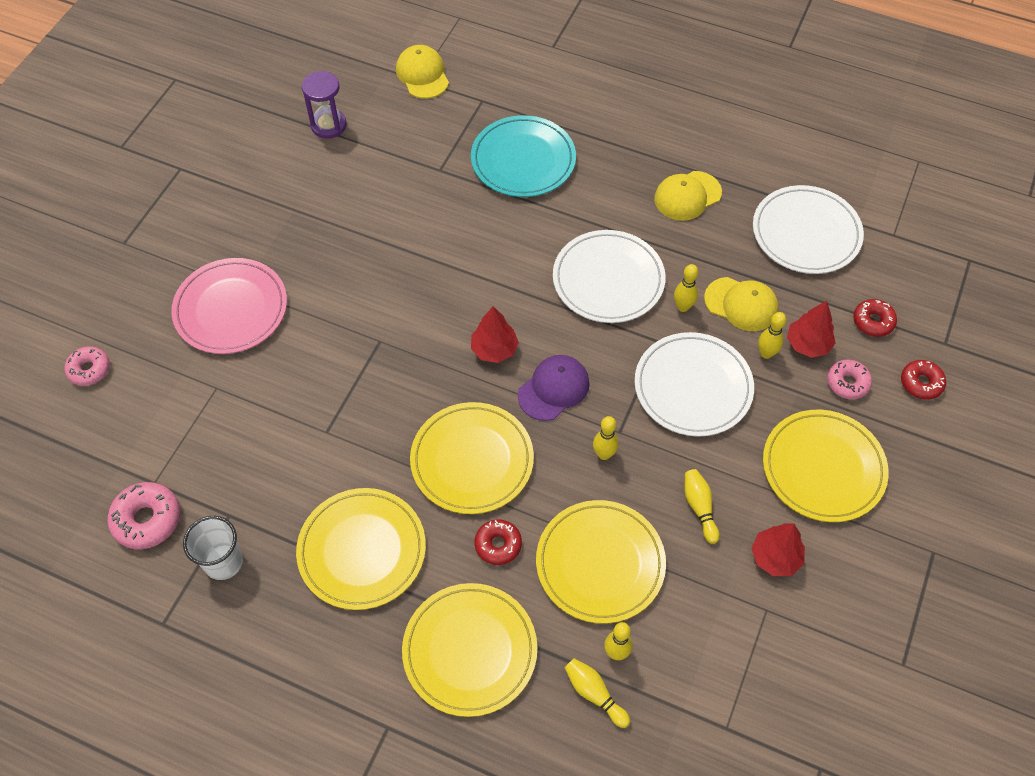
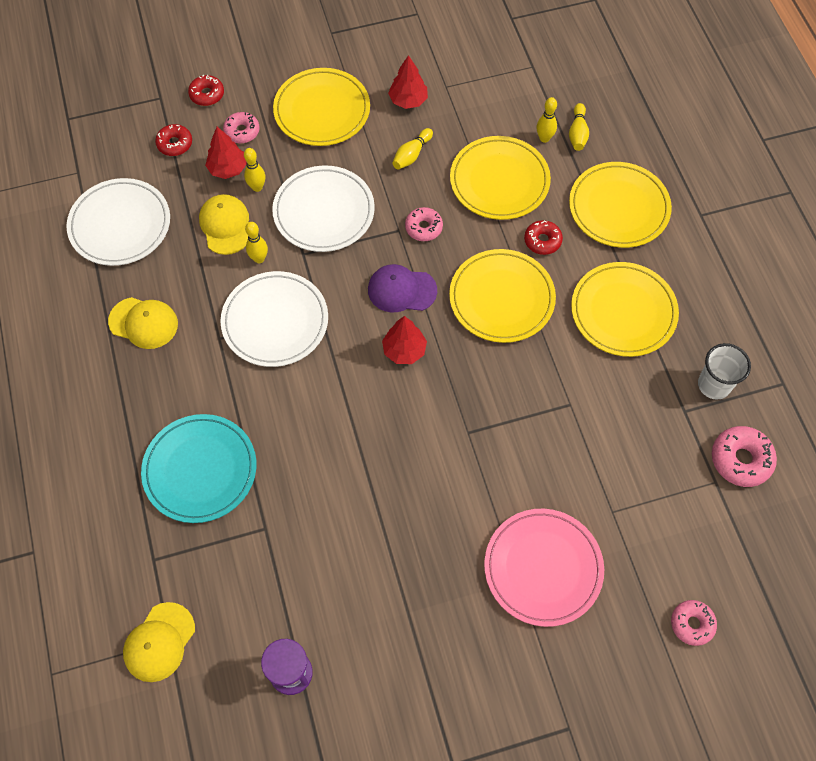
camera: 130 degrees left, 5 degrees up
(604, 454) = (423, 228): yellow bowling pin -> pink donut

